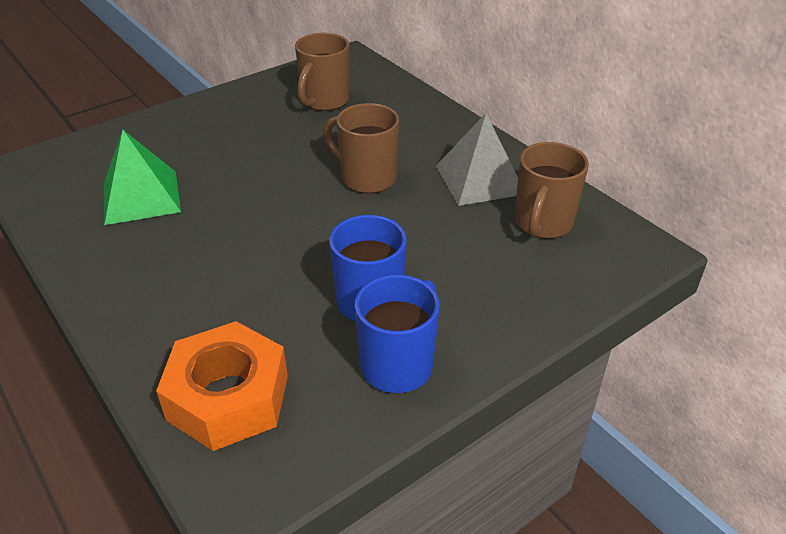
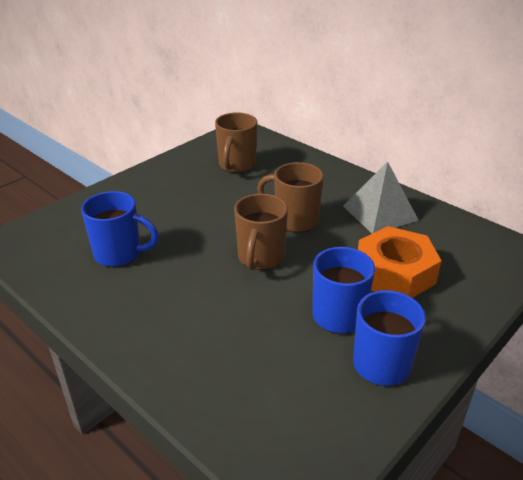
camera: 10 degrees left, 5 degrees down
(141, 197) = (119, 254): green pyramid -> blue mug
(228, 397) = (259, 408): orange nut -> orange nut (395, 273)
(542, 224) = (440, 241): brown mug -> brown mug (260, 258)

